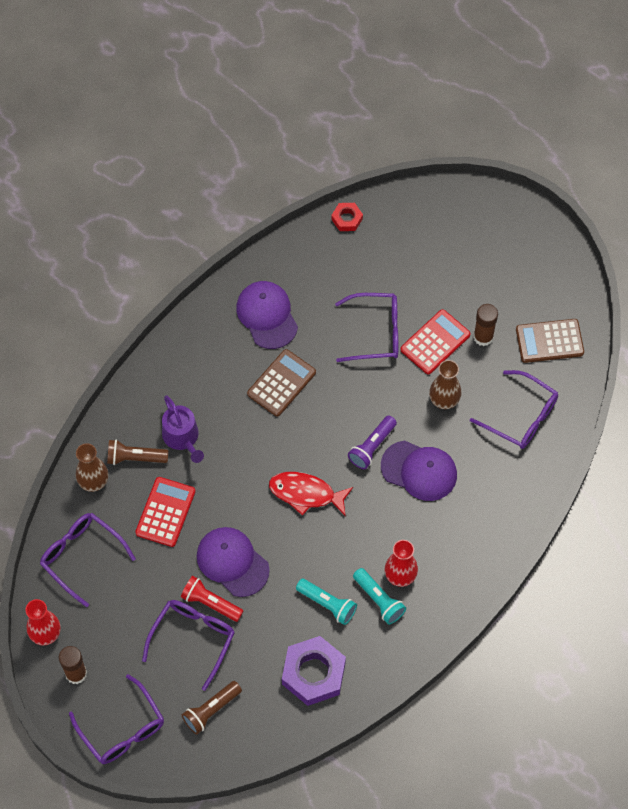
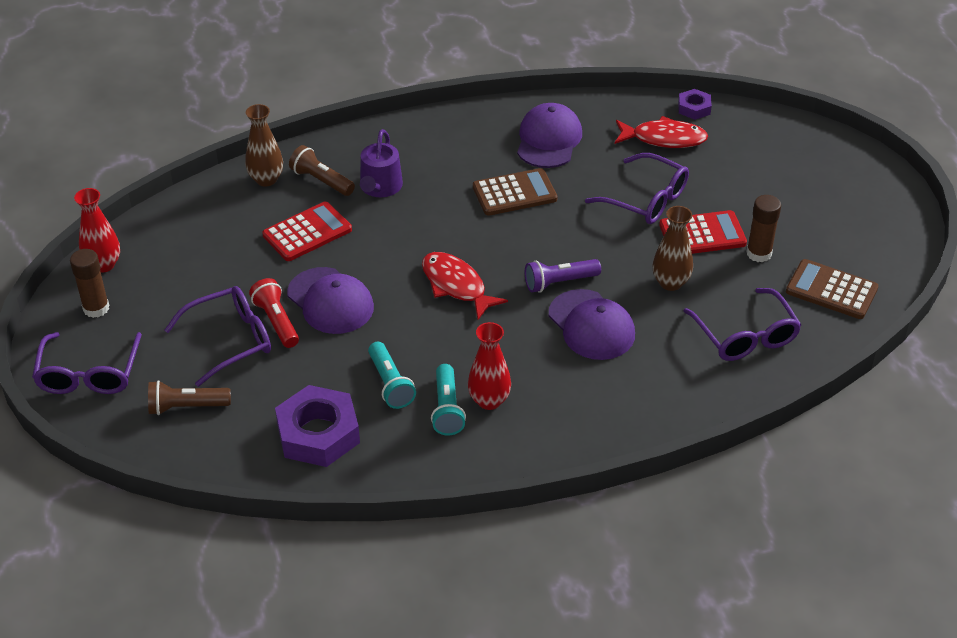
camera: 35 degrees right, 20 degrees down
(81, 556) = (197, 226): purple glasses -> none
(232, 562) = (330, 301): purple cap -> purple cap turned 150 degrees clockwise
(347, 219) = (694, 108): red nut -> purple nut
(347, 264) = (664, 139): none -> red fish

